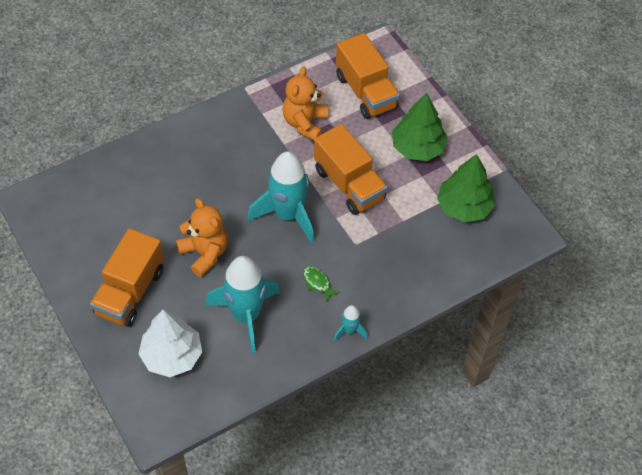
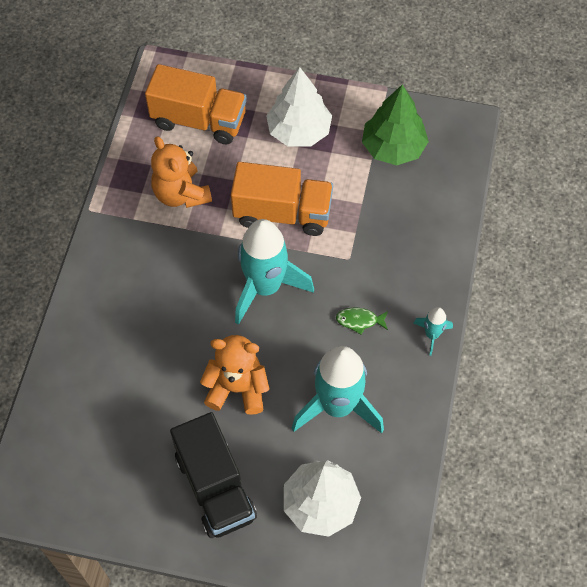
camera: 45 degrees left, 5 degrees up
(130, 292) = (215, 487): orange truck -> black truck
(417, 147) = (299, 131): green tree -> white tree

